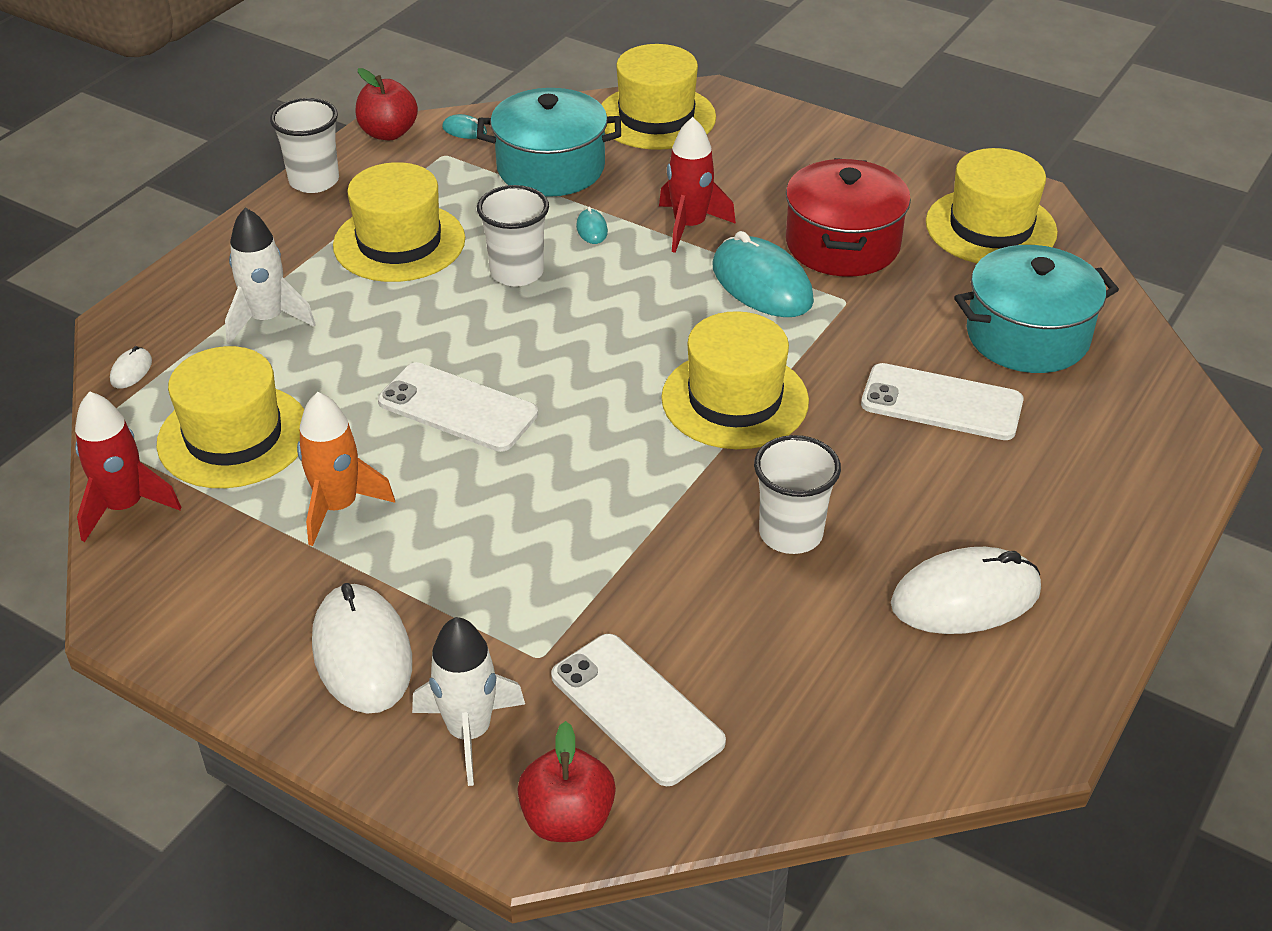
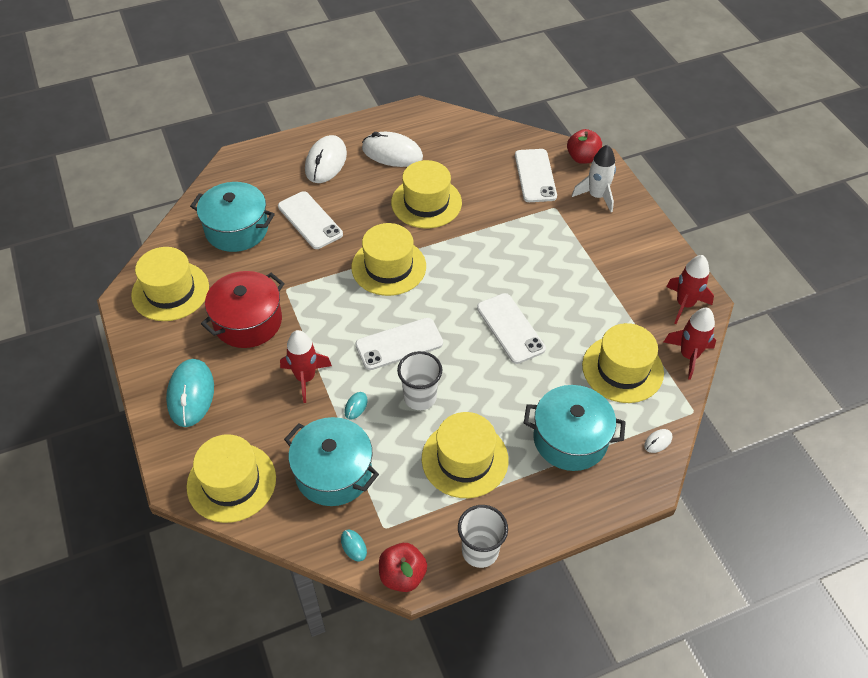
camera: 145 degrees left, 10 degrees up
(166, 590) = (684, 304): none -> red rocket
(267, 319) = (570, 439): white rocket -> turquoise pot
(338, 507) = (594, 306): orange rocket -> none
(362, 653) = (618, 240): white mouse -> white mouse (326, 162)
(607, 313) = (399, 344): none -> white phone
(761, 284) = (312, 320): turquoise mouse -> turquoise mouse (191, 394)
(790, 534) = (426, 202): white cup -> yellow hat

